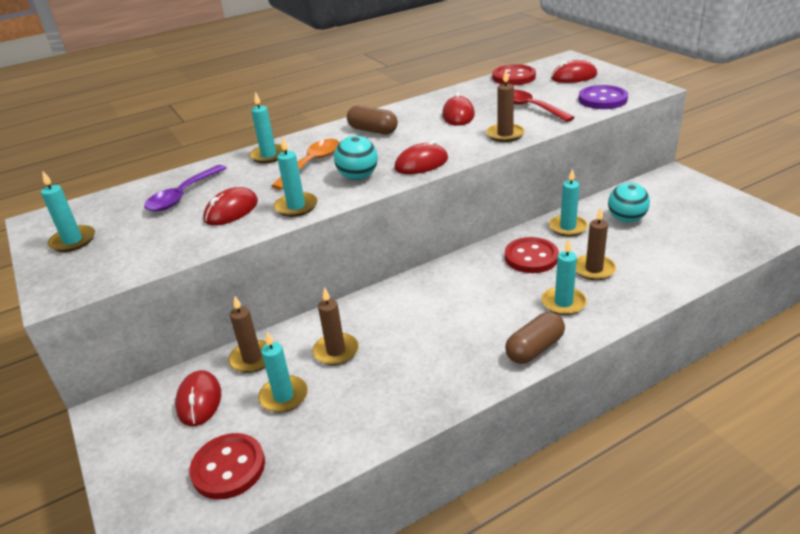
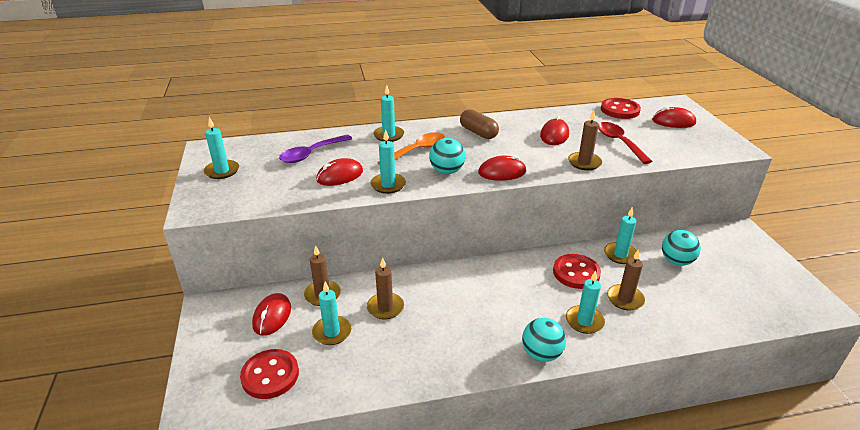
camera: 15 degrees right, 0 degrees up
(535, 349) = (541, 354): brown capsule -> turquoise ball
(602, 99) = (687, 150): purple button -> none

